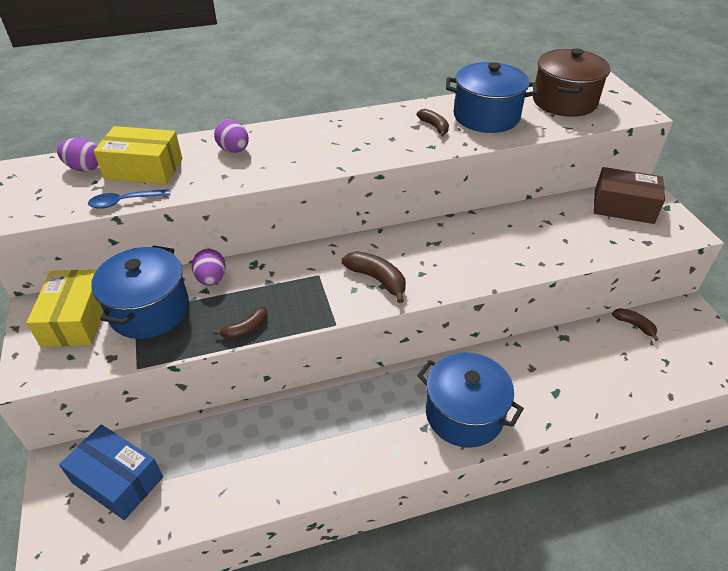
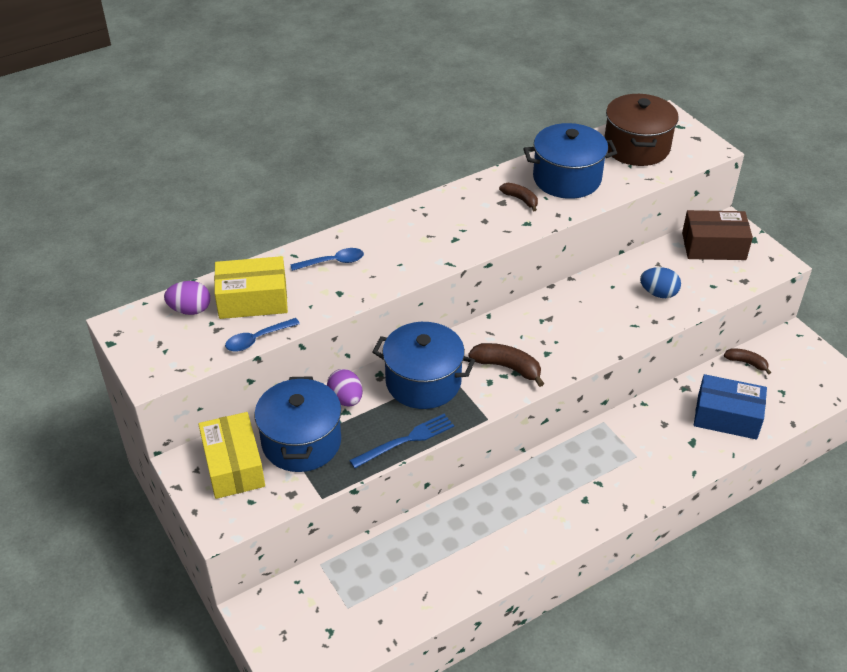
camera: 15 degrees left, 0 degrees up
(118, 480) = (321, 609): blue box -> blue box (727, 416)
(234, 150) = (333, 262): purple egg -> blue spoon
(246, 329) = (405, 440): brown banana -> blue fork
(464, 414) = (616, 479): blue pot -> blue pot (423, 382)
(554, 239) = (658, 293): none -> blue egg

